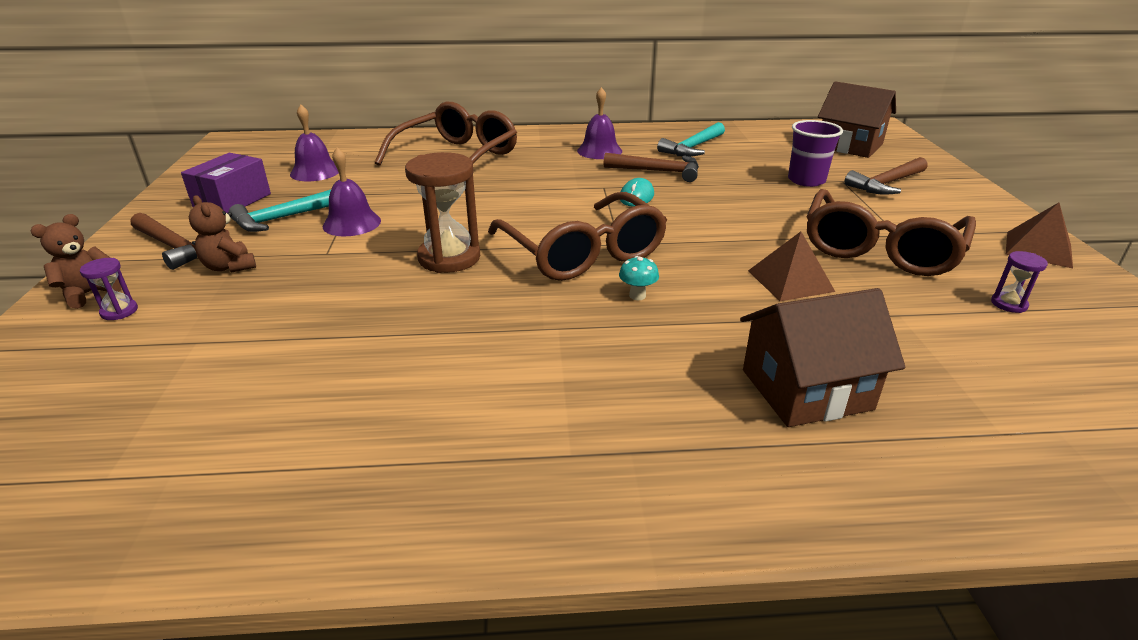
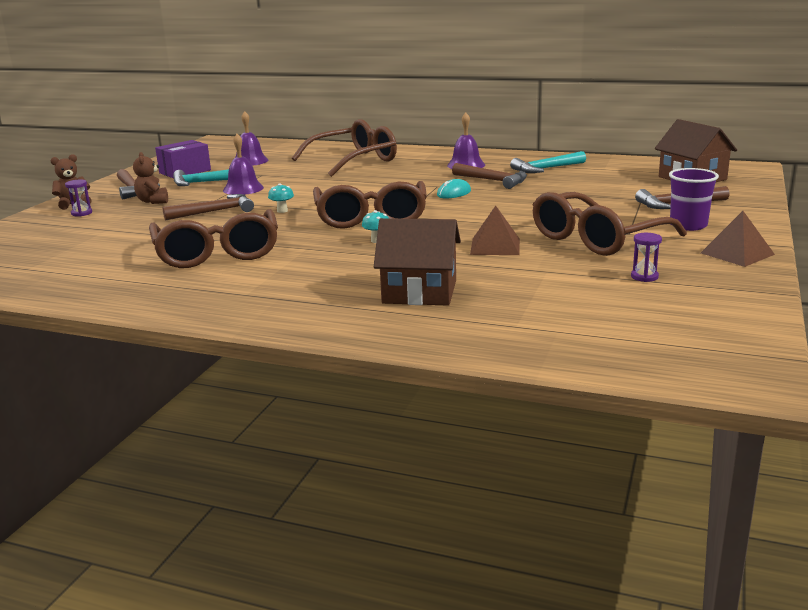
camera: 25 degrees right, 10 degrees down
(349, 274) = (215, 212): none -> brown hammer
(433, 363) = (217, 253): none -> brown glasses
(449, 258) = (282, 211): brown hourglass -> turquoise mushroom
(806, 180) = (609, 196): purple cup -> purple cup (688, 225)

